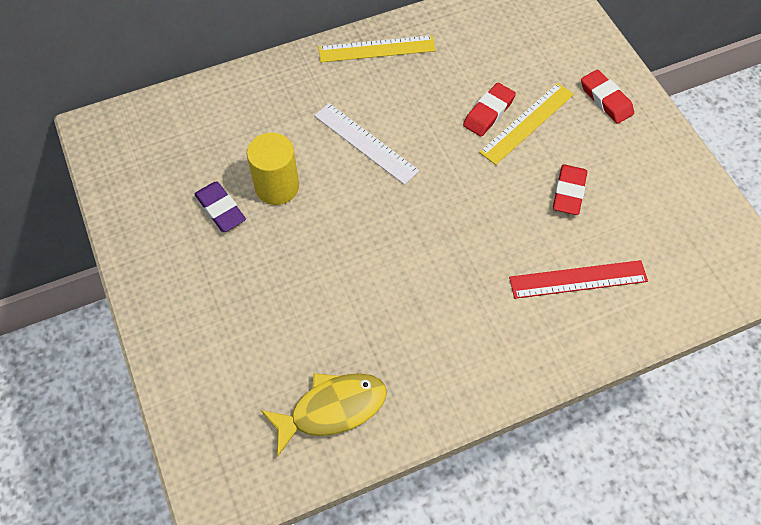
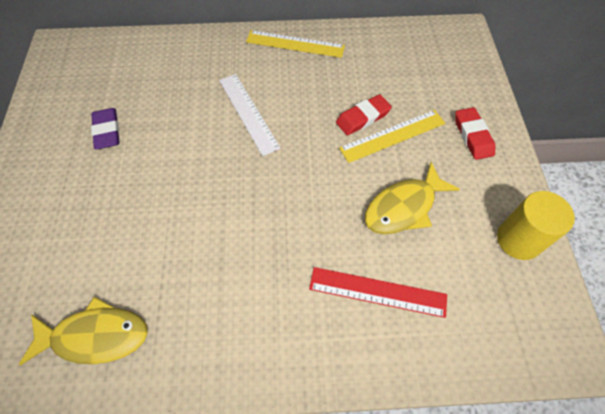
camera: 20 degrees right, 0 degrees up
(277, 187) = (160, 127): yellow cylinder -> yellow cylinder (518, 240)
(568, 192) = (404, 207): red eraser -> yellow fish

